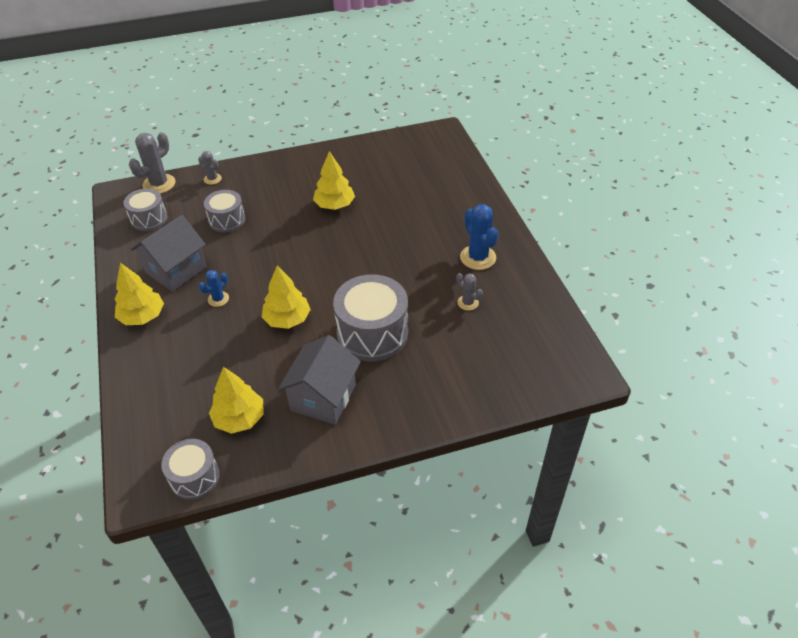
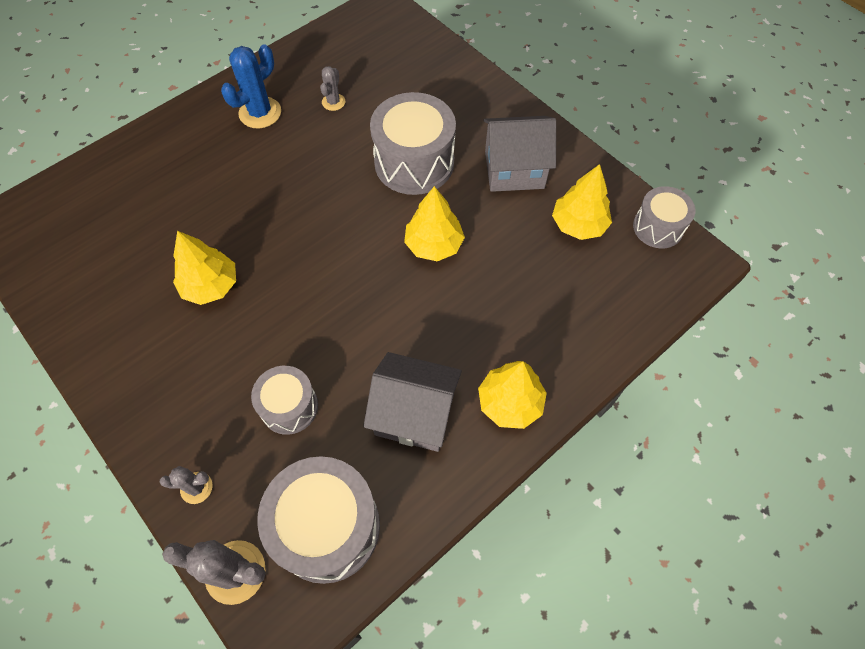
camera: 115 degrees left, 15 degrees up
(149, 219) = (327, 527): grey drum -> grey drum, size x1.69
(212, 179) = (196, 488): grey cactus -> grey cactus turned 75 degrees clockwise
(218, 299) = (439, 332): blue cactus -> none

